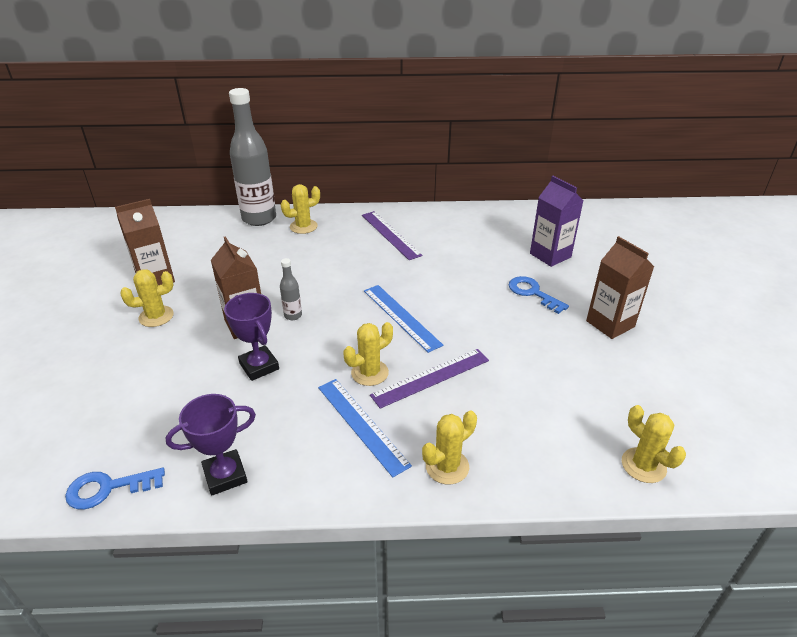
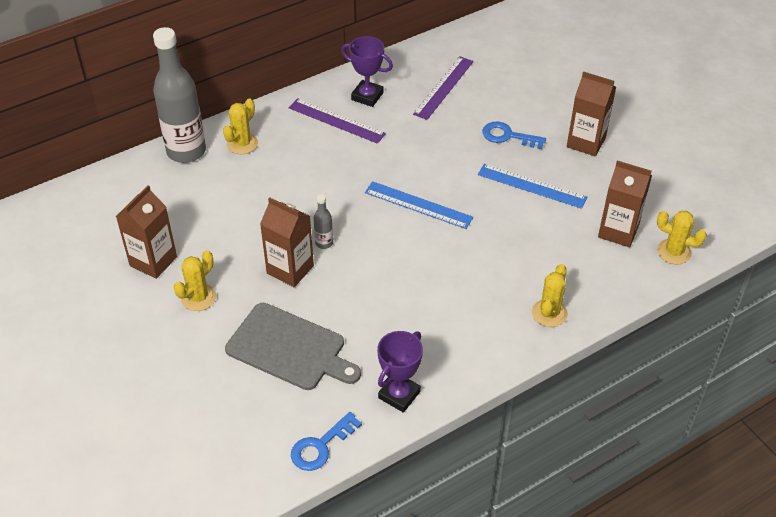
camera: 30 degrees left, 10 degrees up
(178, 386) = (290, 348): none -> grey cutting board
(259, 366) = (340, 301): purple trophy -> purple trophy (367, 96)
(362, 425) = (465, 311): blue ruler -> blue ruler (531, 186)
(369, 373) = (435, 267): yellow cactus -> none
(431, 377) = (485, 249): purple ruler -> purple ruler (443, 87)
(550, 255) = (496, 89): purple carton -> none
(588, 417) = (618, 231): none -> brown carton

